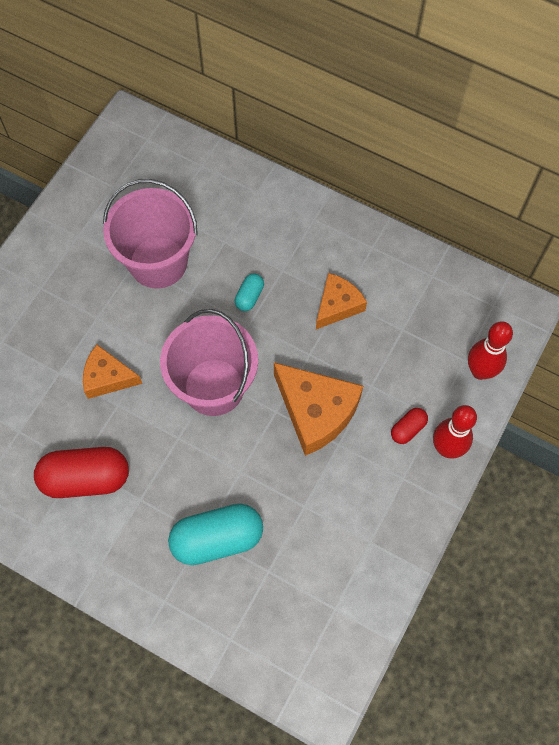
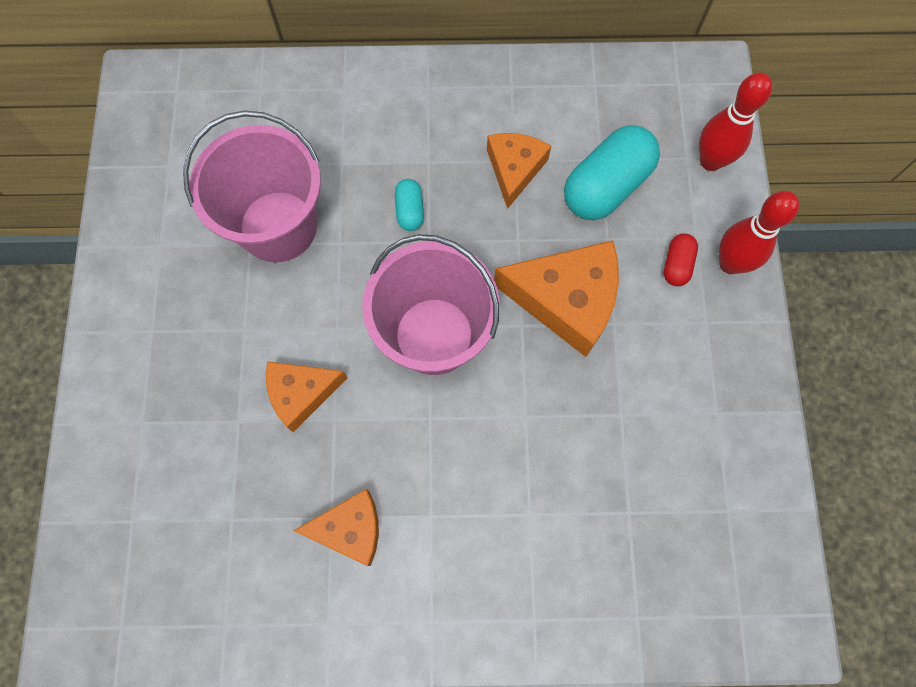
camera: 30 degrees left, 5 degrees up
(86, 478) = (350, 529): red capsule -> orange cheese
(217, 539) = (549, 510): turquoise capsule -> turquoise capsule (606, 186)

